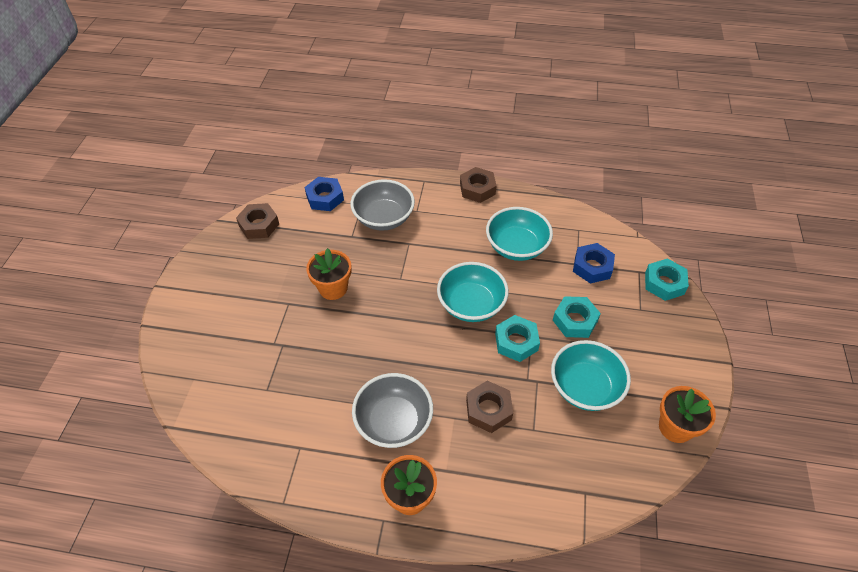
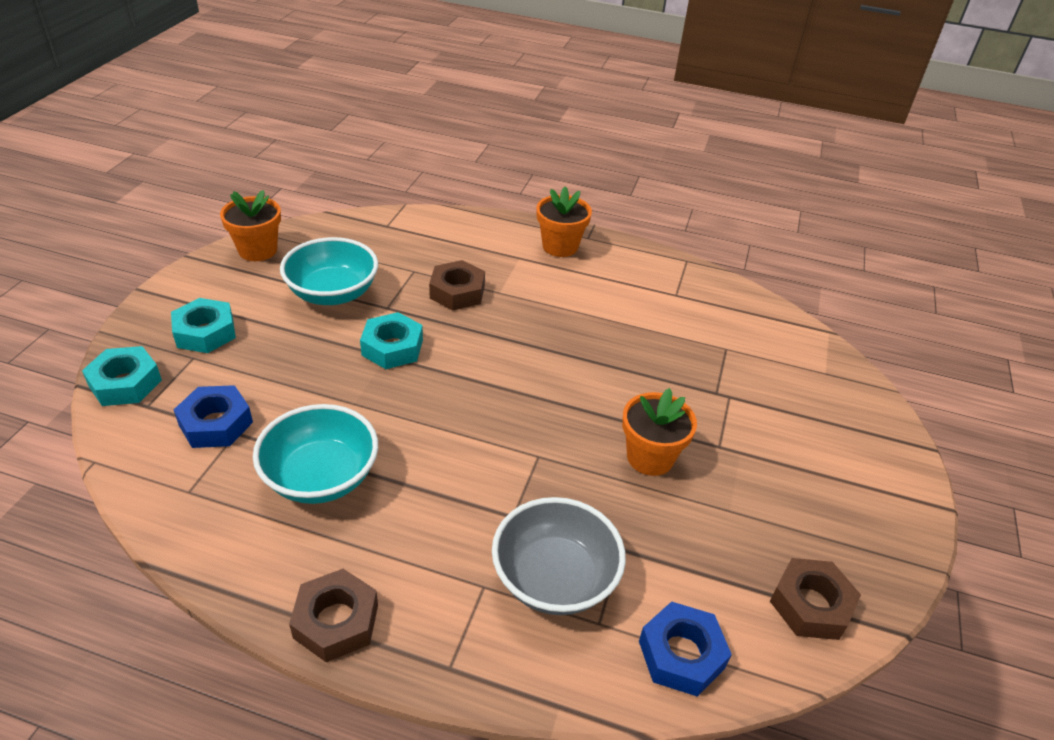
camera: 175 degrees left, 10 degrees down
(394, 422) = (569, 298): grey bowl -> none
(471, 305) = (436, 400): turquoise bowl -> none
(575, 320) = (297, 358): turquoise nut -> turquoise nut (205, 332)

